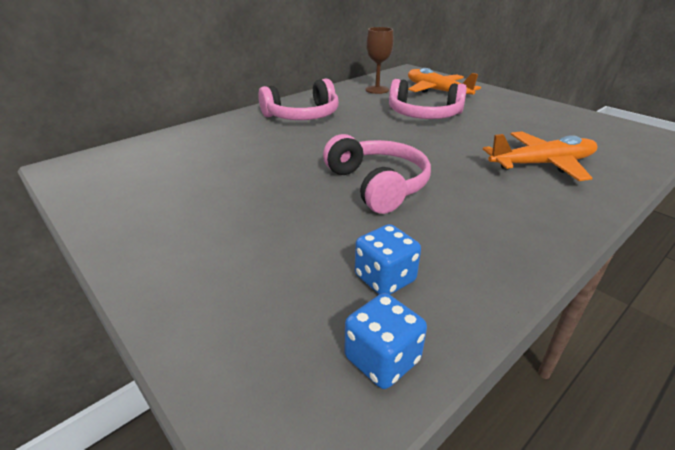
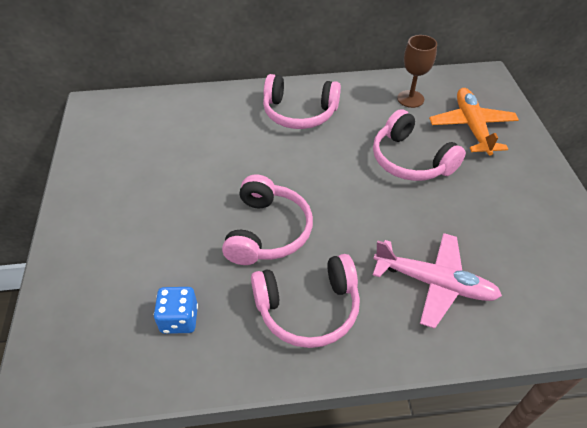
camera: 35 degrees right, 15 degrees up
(382, 359) = (120, 371): blue dice -> none
(485, 215) = (308, 308): none -> pink headphones
(541, 164) = (434, 283): orange plane -> pink plane

